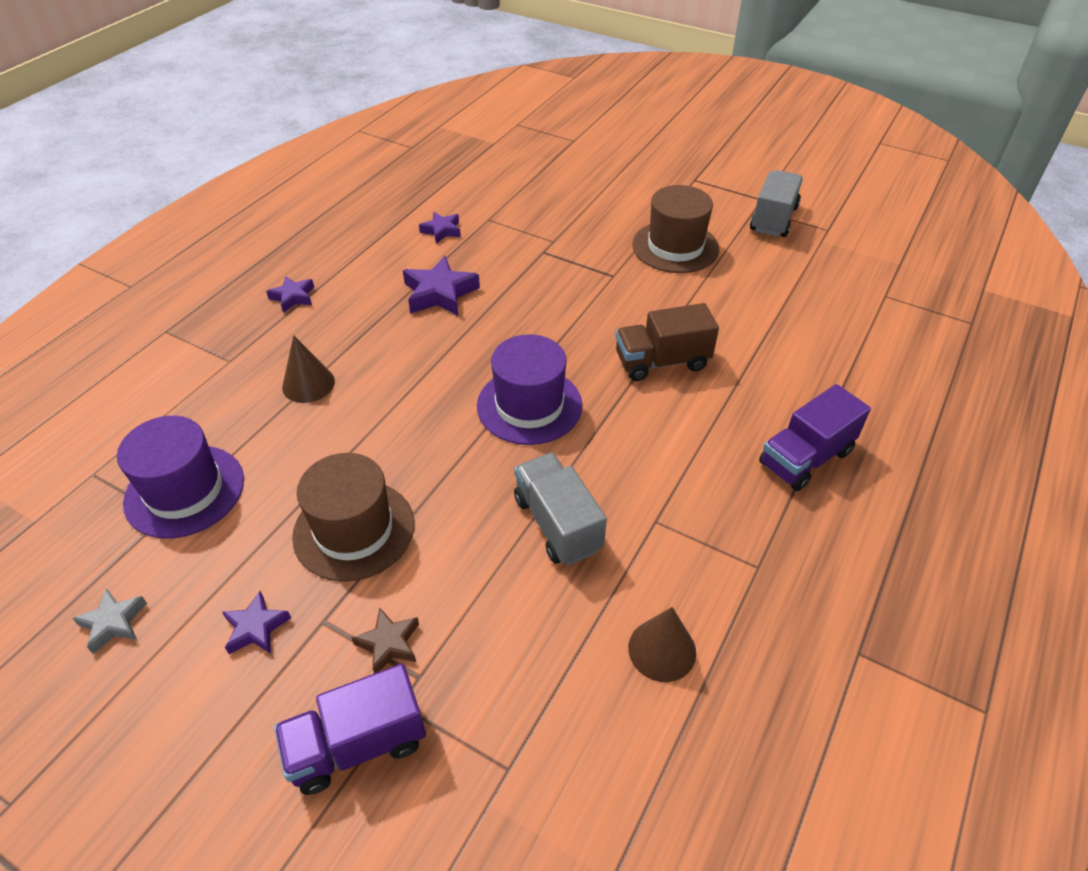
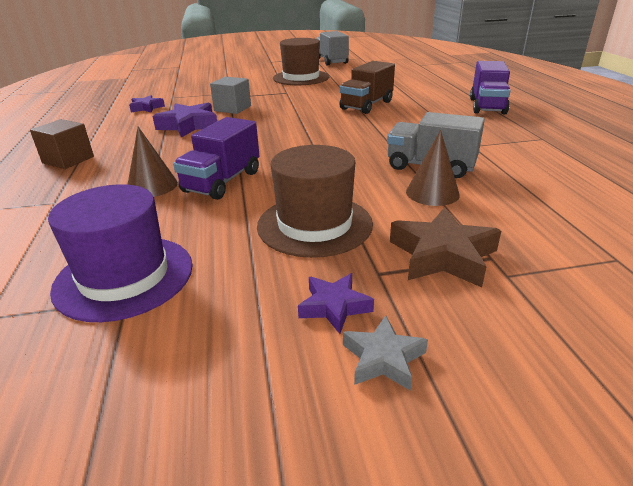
camera: 40 degrees left, 15 degrees down
(113, 623) = (184, 391): grey star -> grey star (383, 358)
(293, 297) = (68, 160): purple star -> brown cube
(358, 744) = (526, 310): purple truck -> purple truck (222, 182)
(389, 643) = (443, 255): brown star -> brown star, size x1.67
(516, 281) = (232, 108): none -> grey cube
(529, 405) = (327, 139): purple hat -> none
(662, 650) = (570, 178): brown cone -> brown cone (432, 193)

